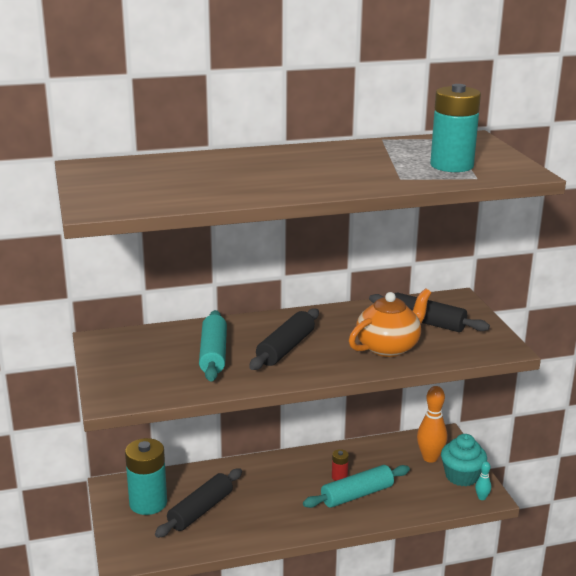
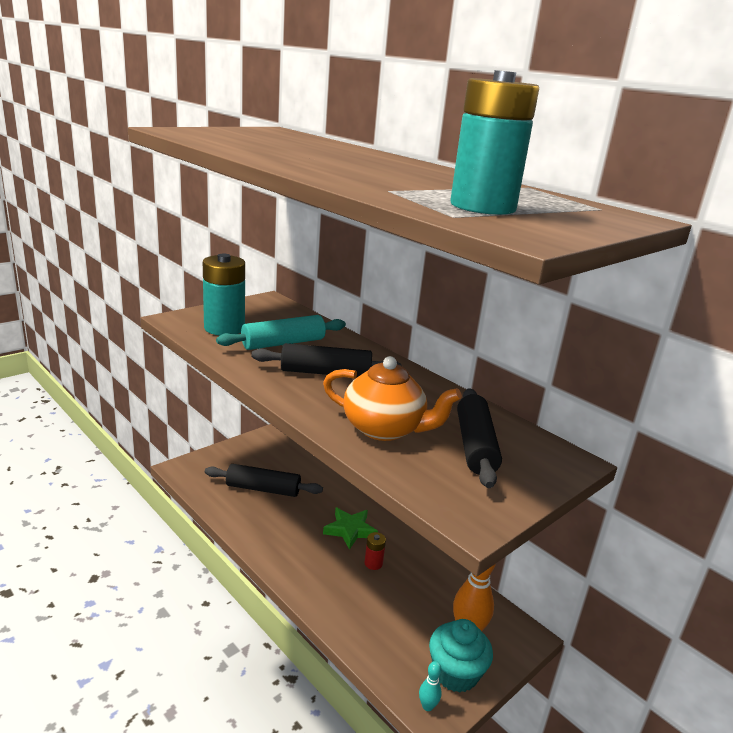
camera: 60 degrees right, 0 degrees up
(148, 503) = (256, 459): turquoise battery -> turquoise battery (224, 328)
(293, 476) = (350, 530): none -> green star
(357, 495) = (353, 585): turquoise rolling pin -> none

